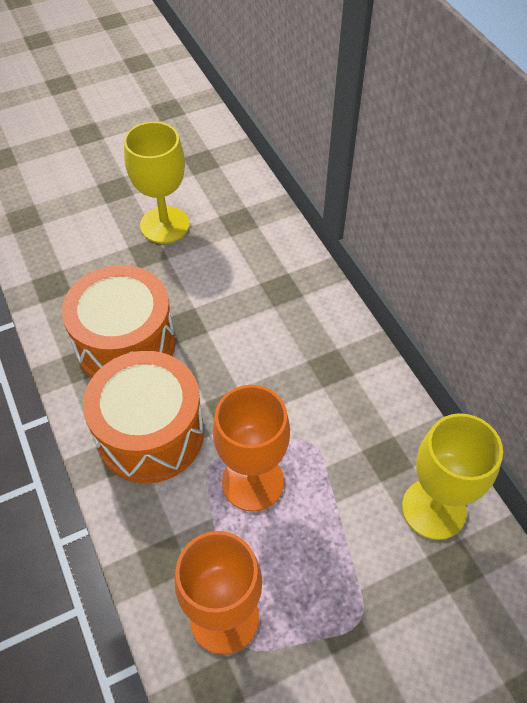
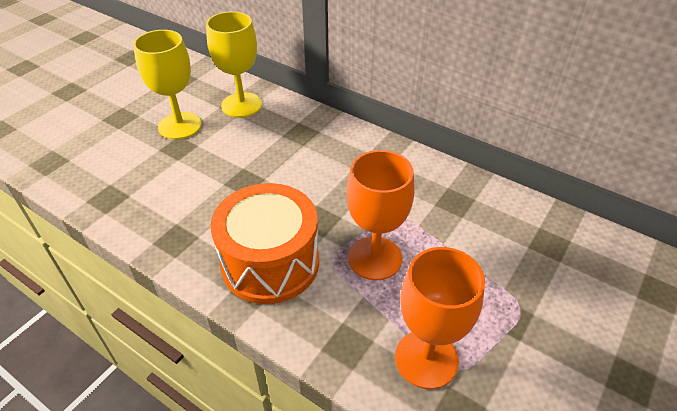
camera: 30 degrees left, 10 degrees down
(126, 344) = (204, 212): orange drum -> none
(433, 509) = (509, 217): yellow goblet -> yellow goblet (241, 105)

